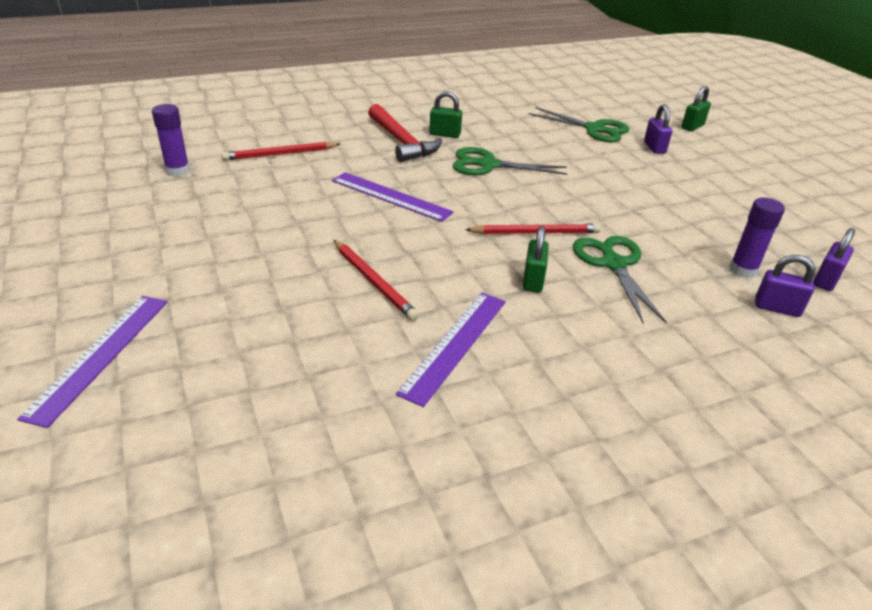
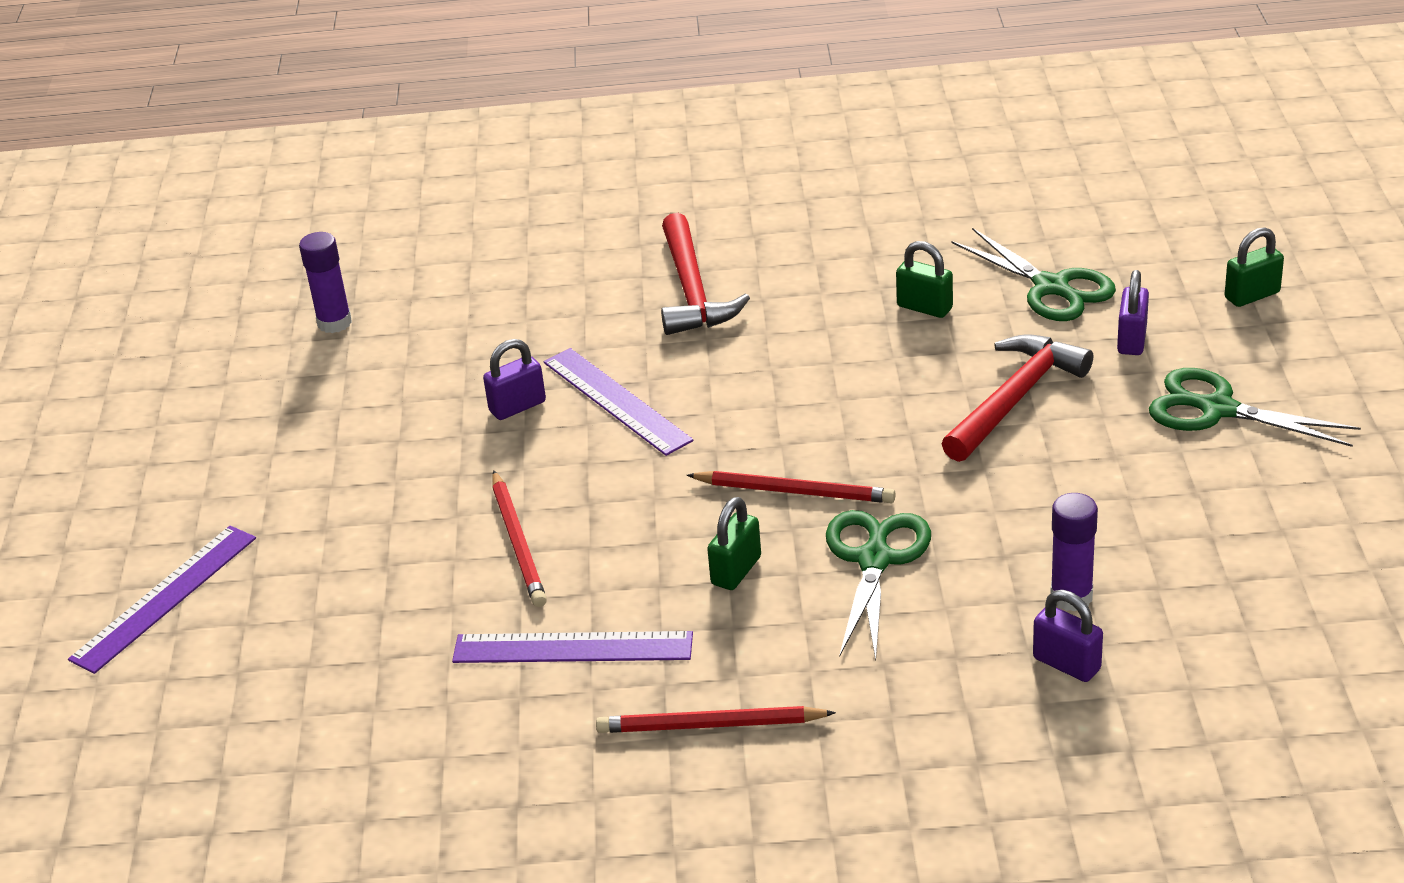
camera: 25 degrees right, 0 degrees up
(280, 154) = (491, 302): red pencil -> red pencil (710, 725)
(445, 134) = (773, 280): green padlock -> green padlock (924, 307)
(455, 344) = (573, 647): purple ruler -> purple ruler turned 45 degrees clockwise
(488, 165) = (805, 353): green scissors -> green scissors (1216, 409)
(620, 177) = (1015, 398): none -> red hammer
(826, 280) = (1193, 632): purple padlock -> purple padlock (517, 406)

